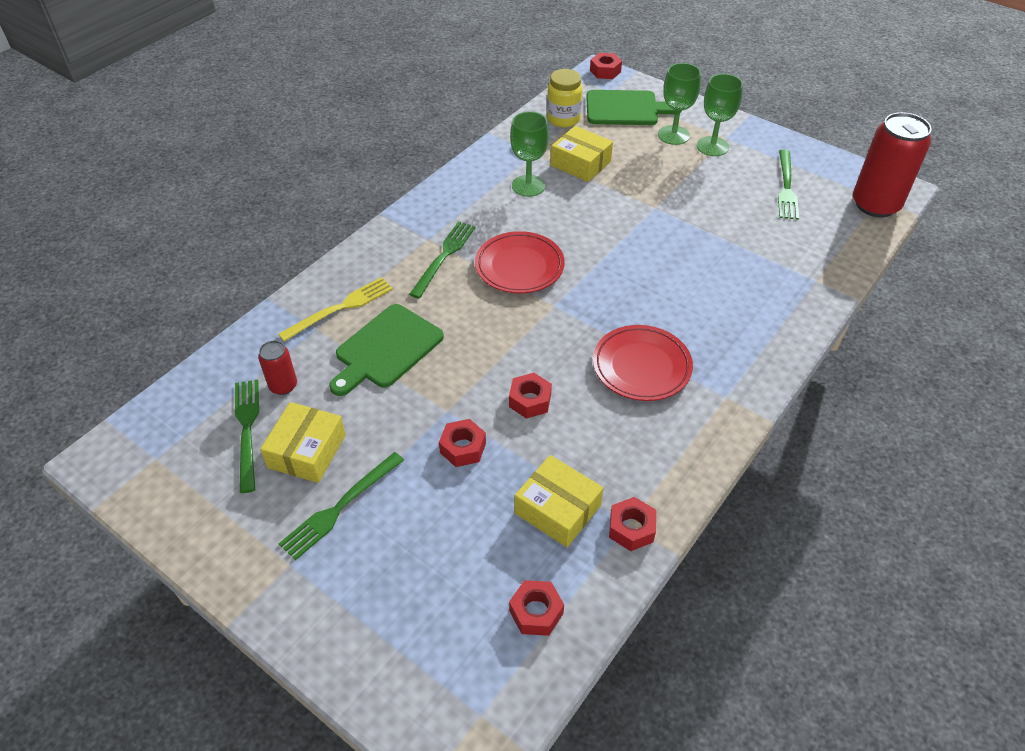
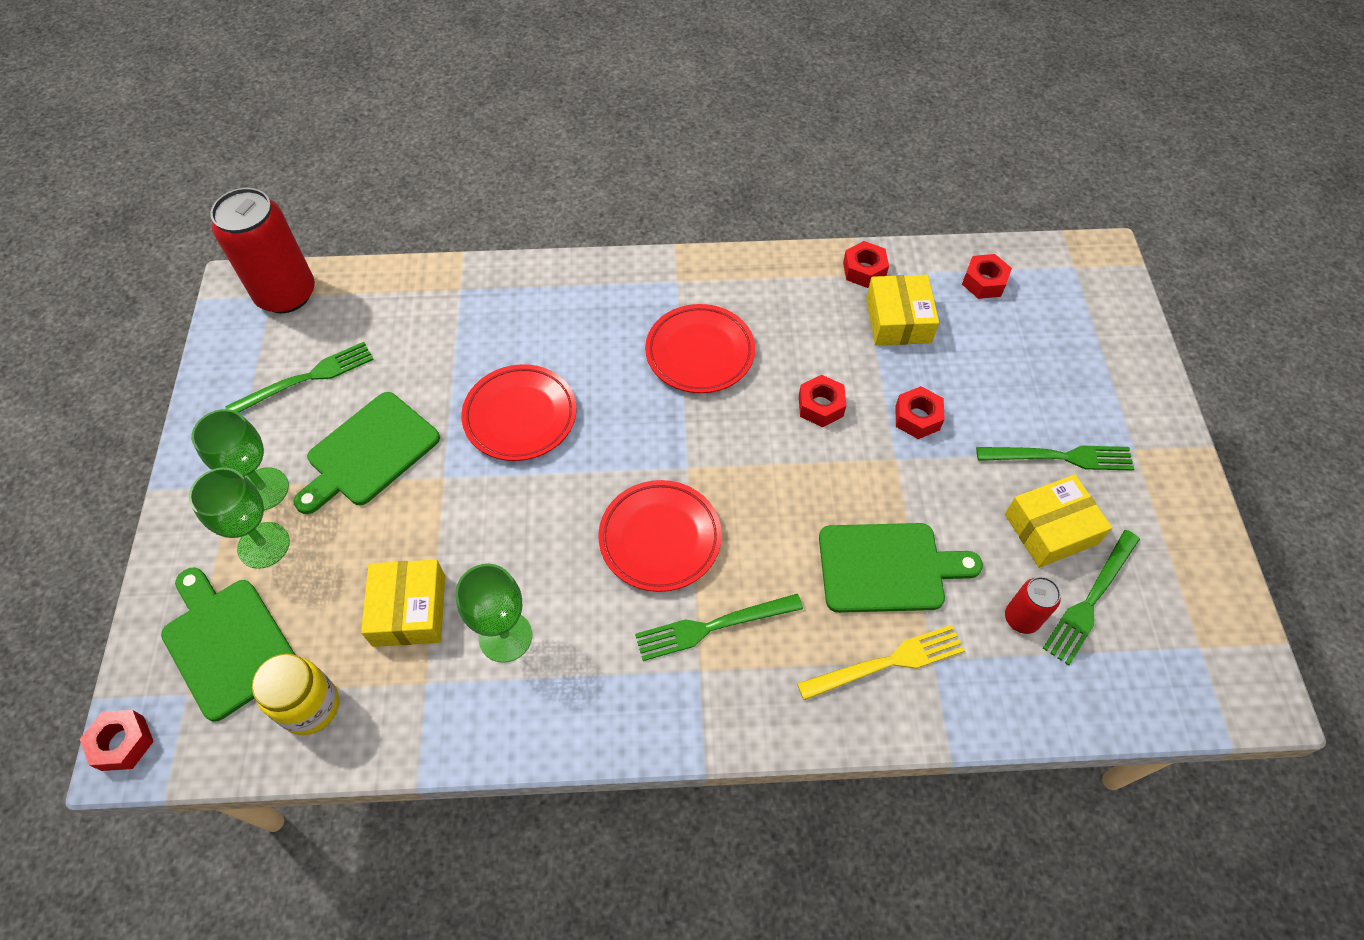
camera: 130 degrees left, 10 degrees up
(340, 308) = (886, 663): yellow fork -> yellow fork turned 150 degrees clockwise
(670, 255) = (520, 416): none -> red plate
(702, 188) = (369, 453): none -> green cutting board

